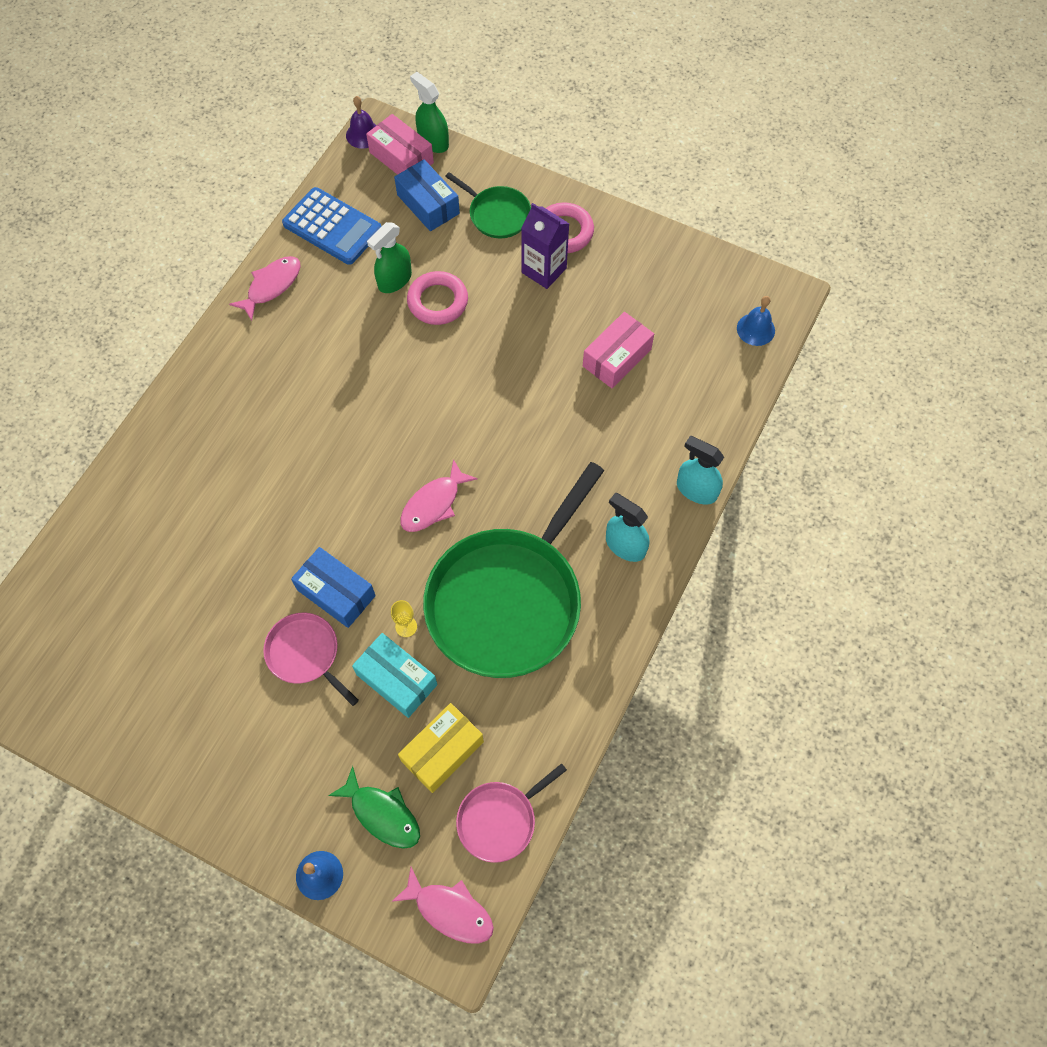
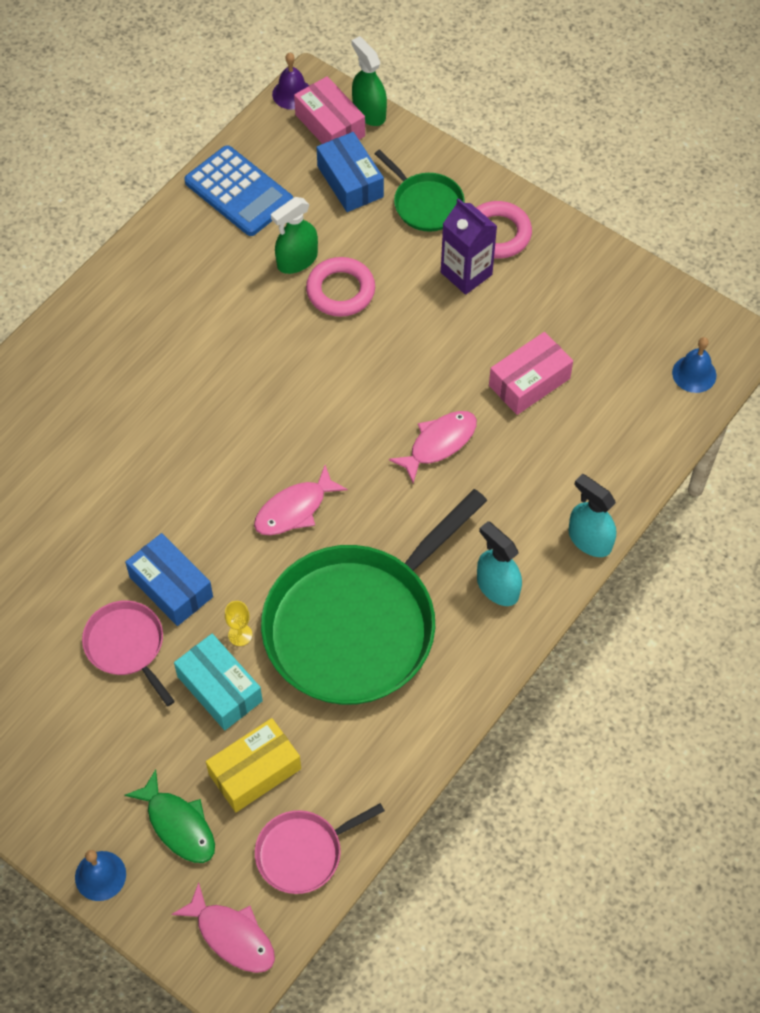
camera: 10 degrees right, 5 degrees down
(271, 286) = (160, 247): pink fish -> pink fish (439, 443)

